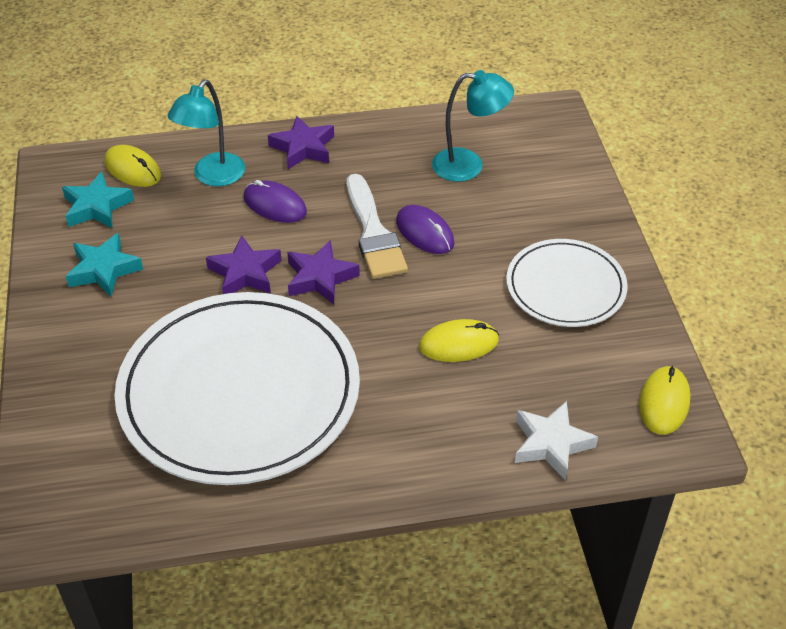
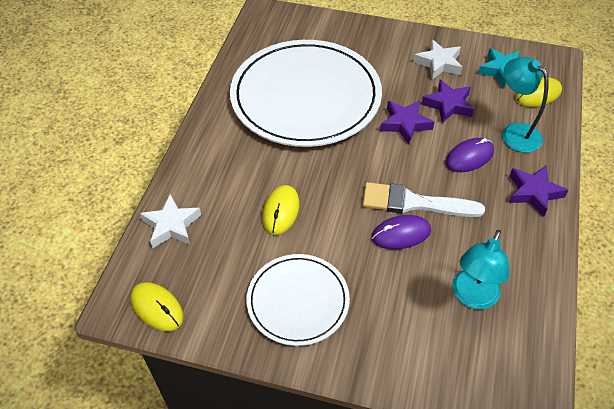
camera: 115 degrees right, 5 degrees up
(104, 270) = (439, 63): turquoise star -> white star
(320, 277) = (382, 159): purple star -> purple star (448, 105)

